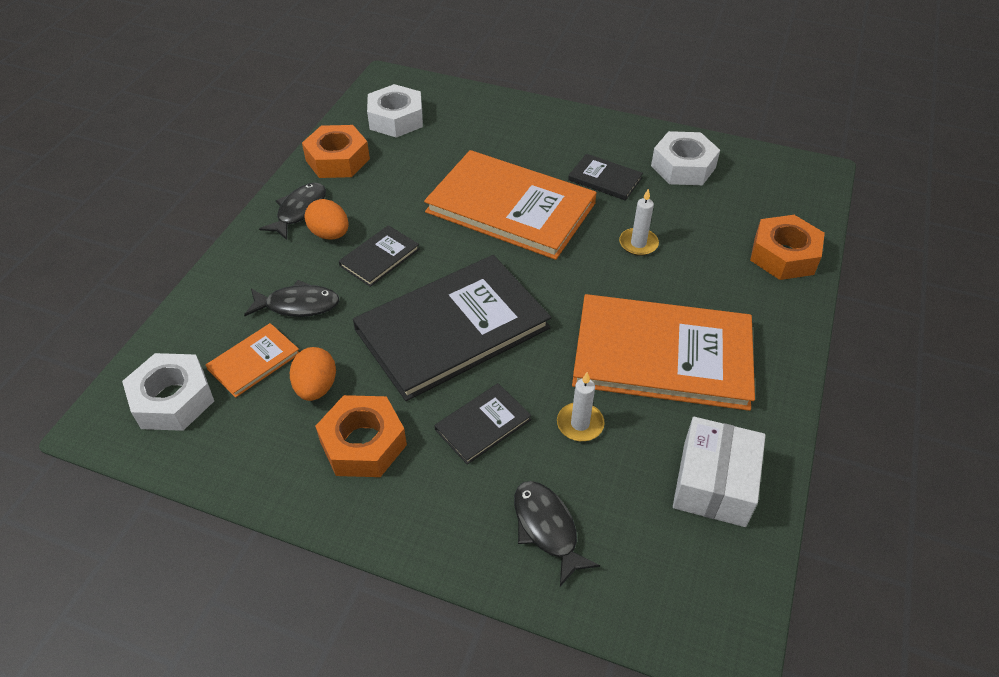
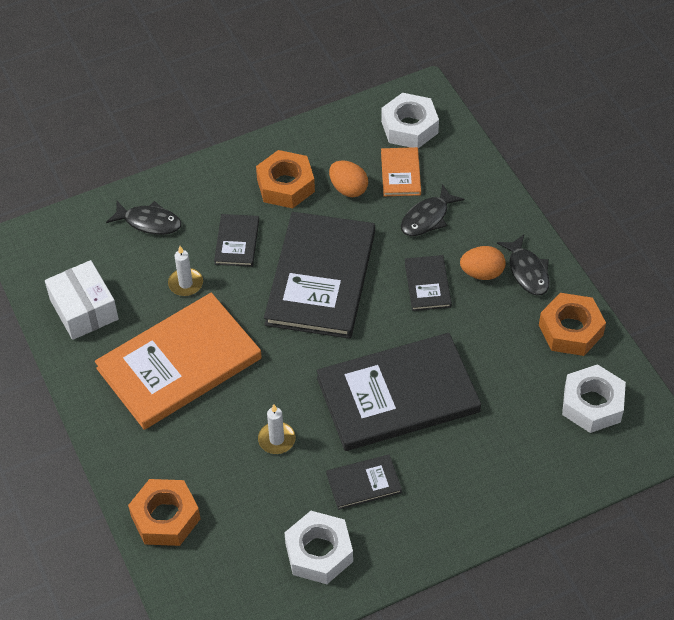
camera: 135 degrees right, 5 degrees up
(510, 207) = (398, 395): orange book -> black book

